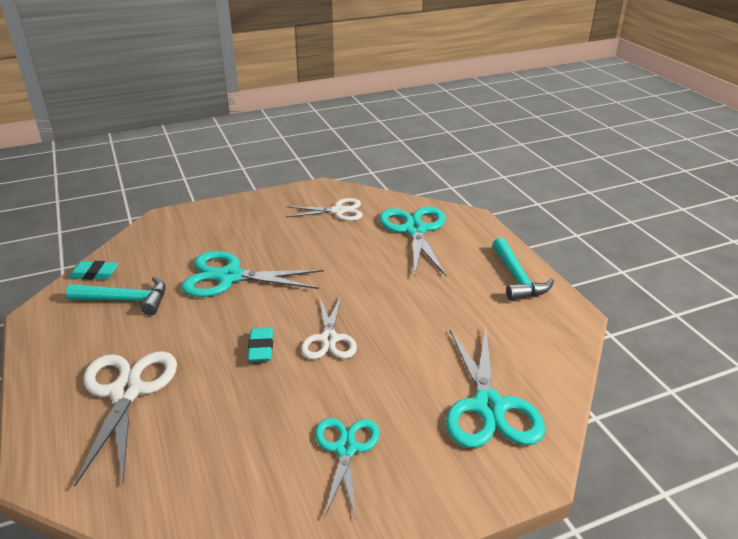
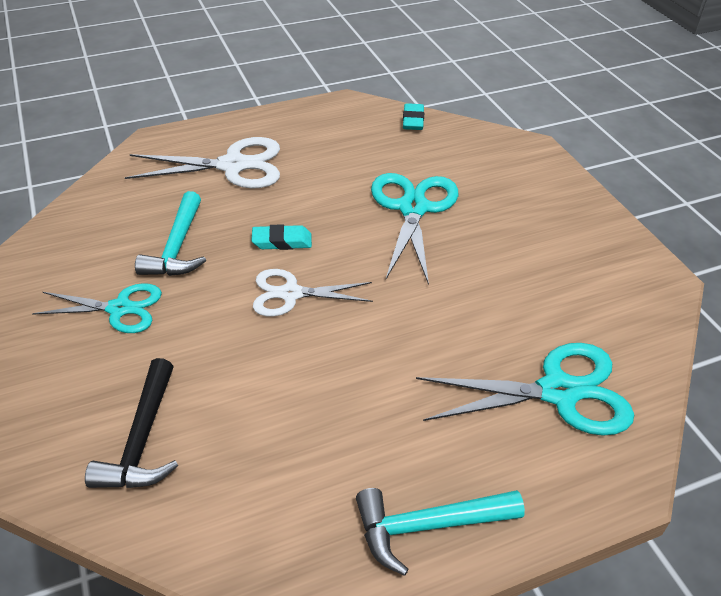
camera: 90 degrees right, 10 degrees up
(126, 300) = (368, 146): turquoise hammer -> turquoise hammer (177, 247)
(338, 211) = (593, 300): white scissors -> none
(488, 407) = (142, 440): turquoise scissors -> black hammer

